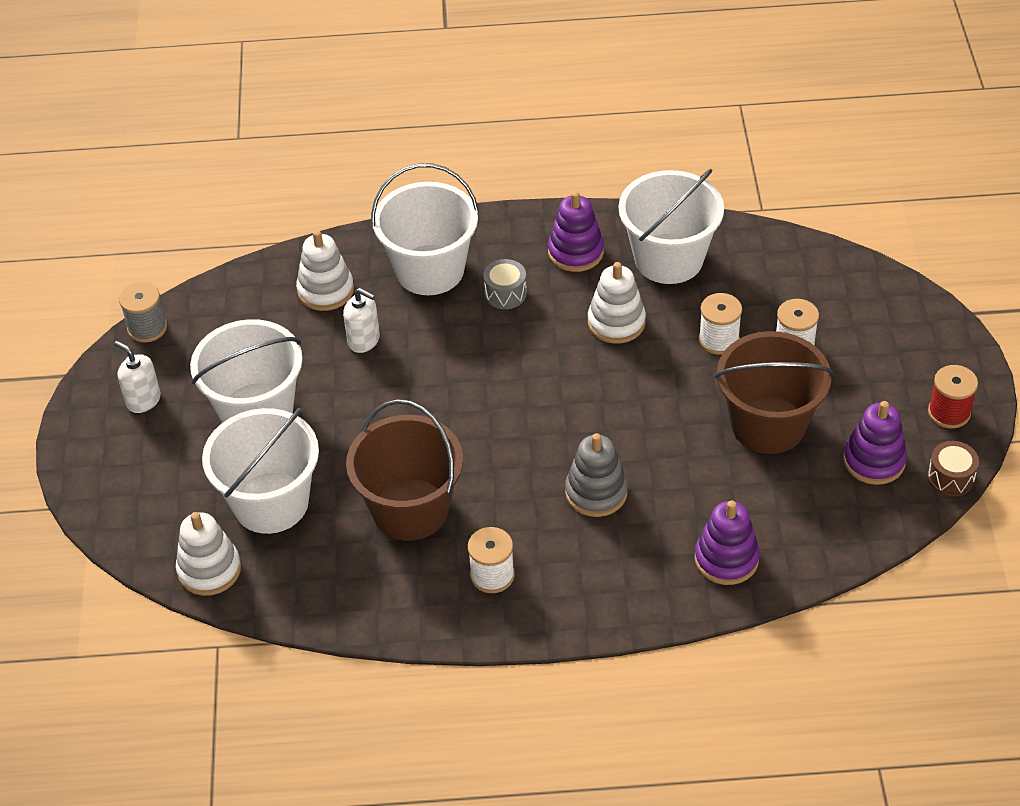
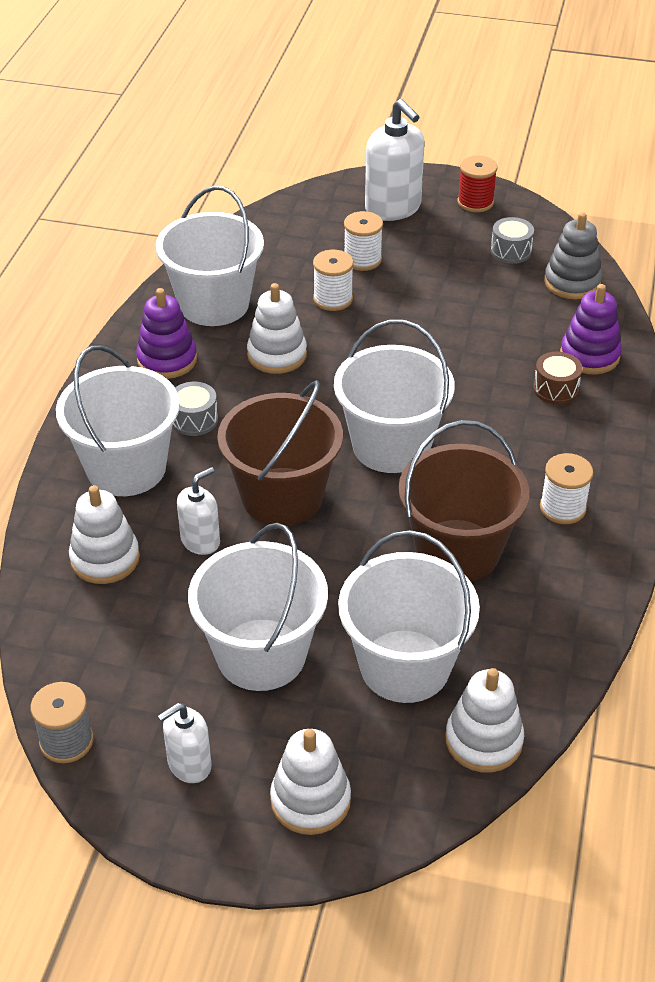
camera: 75 degrees left, 5 degrees down
(128, 477) = (310, 800): none -> white stacking toy
(526, 433) = (391, 446): none -> white bucket
(596, 492) = (484, 416): grey stacking toy -> grey stacking toy (572, 282)
(768, 424) = (447, 296): brown bucket -> brown bucket (282, 497)
(874, 460) = (511, 251): purple stacking toy -> grey drum
(898, 348) = (393, 208): none -> white soap dispenser
(950, 478) = (543, 219): brown drum -> brown drum (555, 389)

